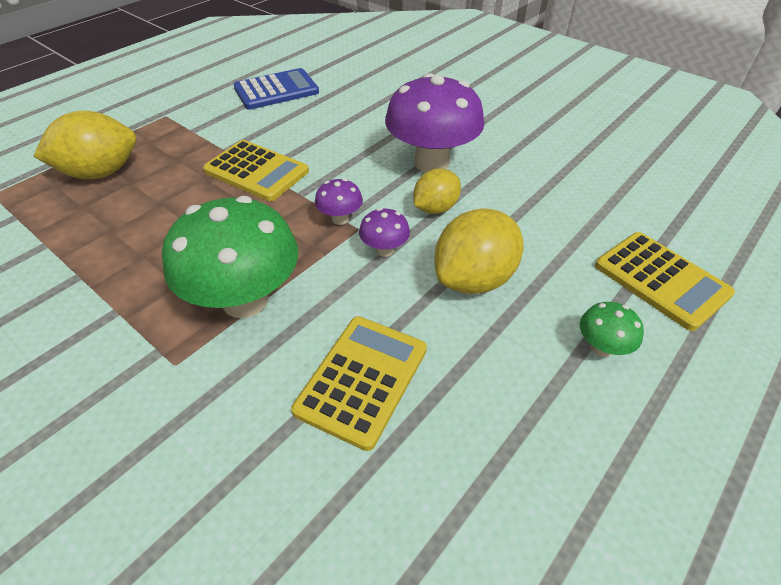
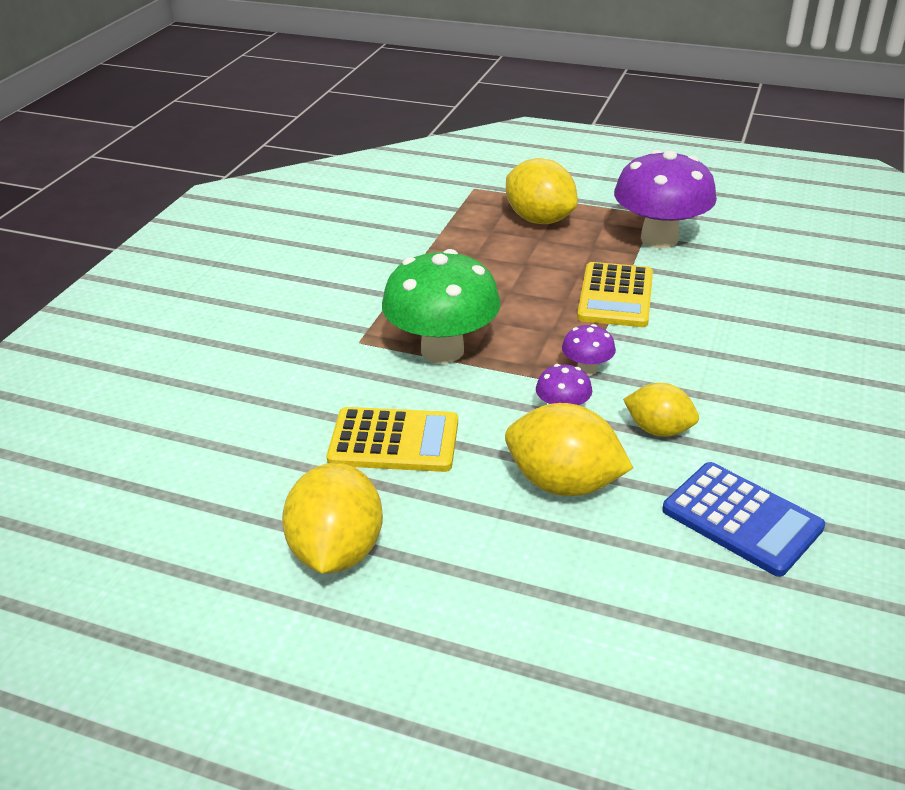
camera: 70 degrees right, 10 degrees down
(276, 90) = (772, 257): blue calculator -> blue calculator (741, 519)
(431, 162) = (744, 406): purple mushroom -> purple mushroom (659, 239)
(509, 477) = (337, 551): none -> yellow lemon
(601, 347) = (523, 600): green mushroom -> none
(661, 280) = (675, 648): yellow calculator -> none

